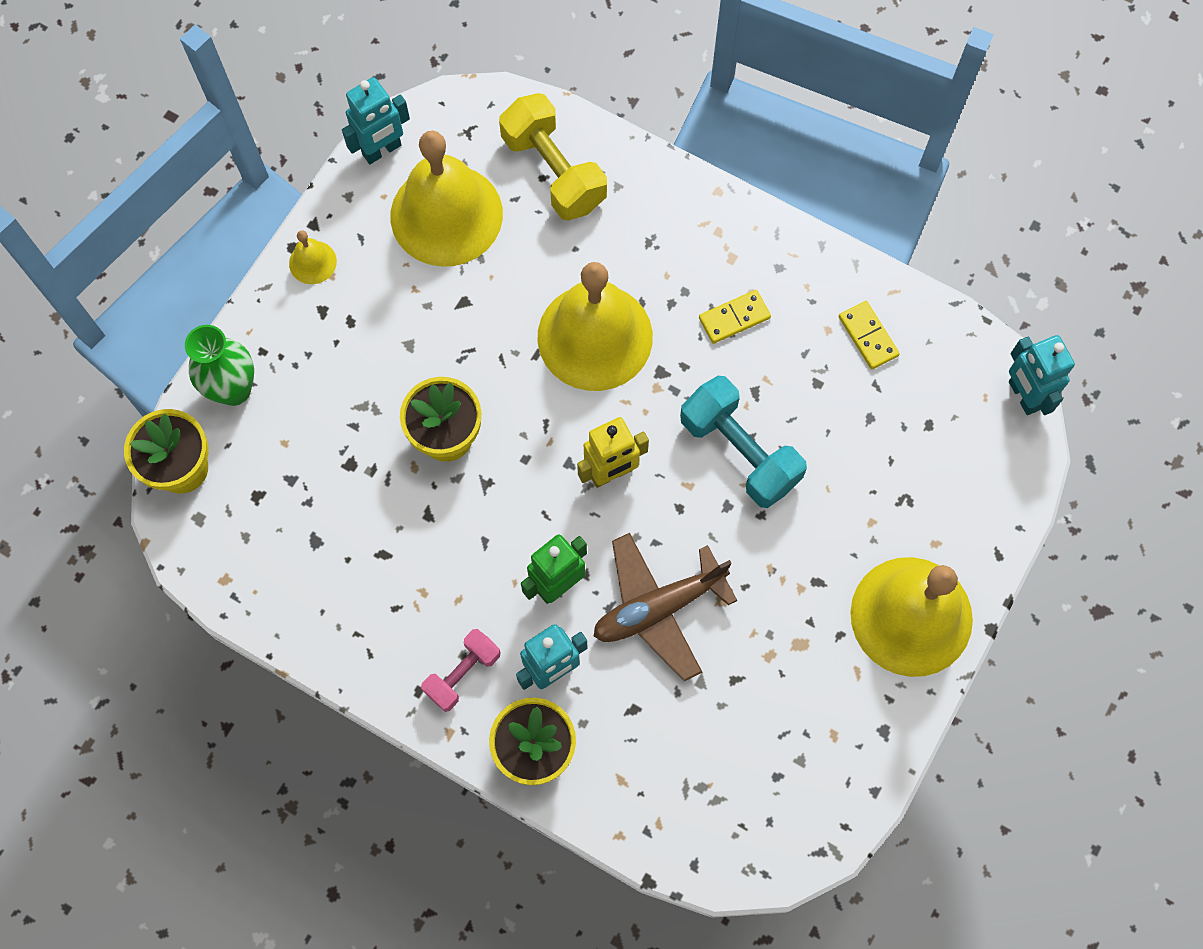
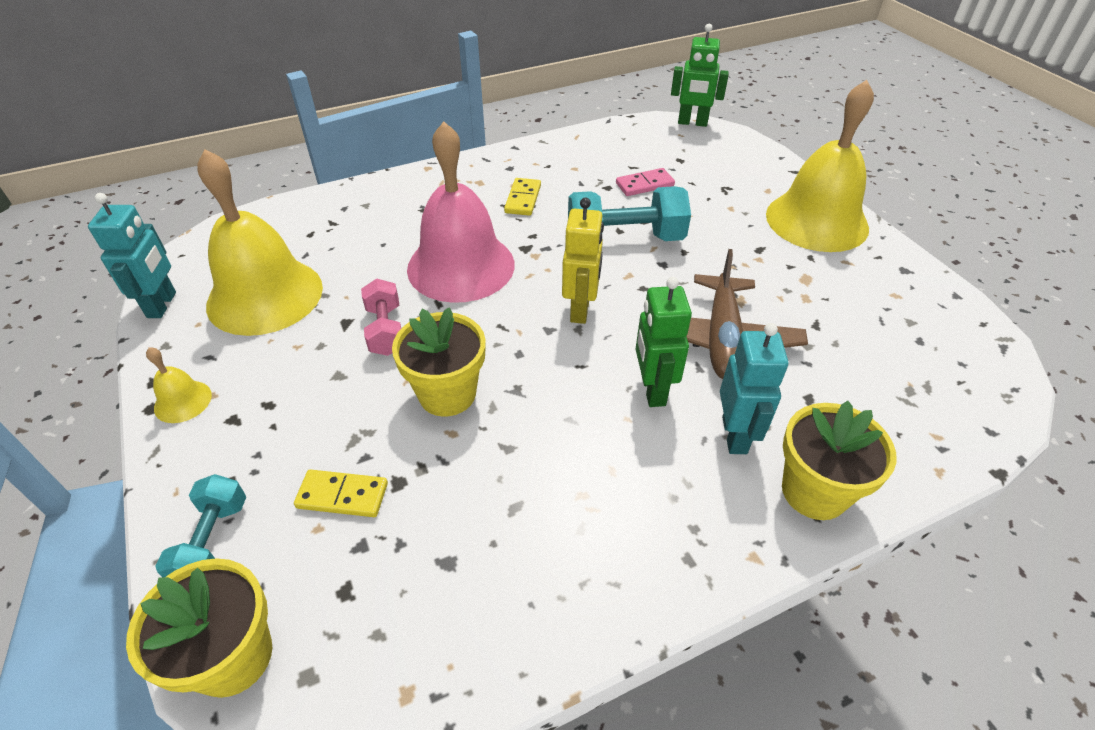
camera: 55 degrees left, 25 degrees down
(234, 389) = (213, 542): green vase -> turquoise dumbbell
(462, 673) = (694, 508): pink dumbbell -> pink dumbbell (385, 330)
(554, 171) = (313, 227): yellow dumbbell -> none
(595, 336) = (461, 266): yellow bell -> pink bell
(850, 416) = (644, 184): none -> pink domino
(868, 336) = (596, 156): yellow domino -> yellow domino (342, 496)
(1023, 396) = (692, 123): turquoise robot -> green robot

